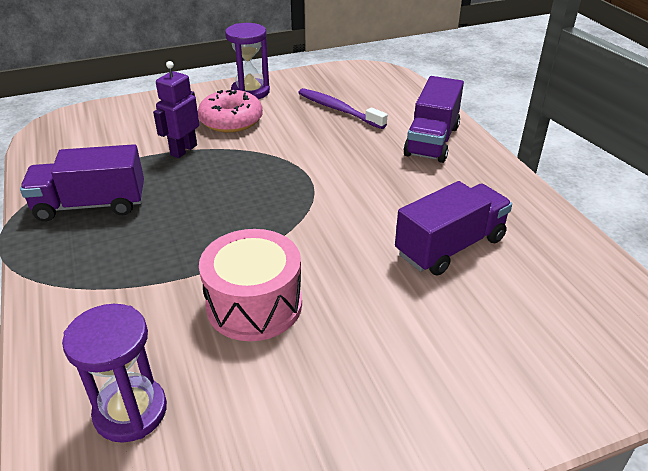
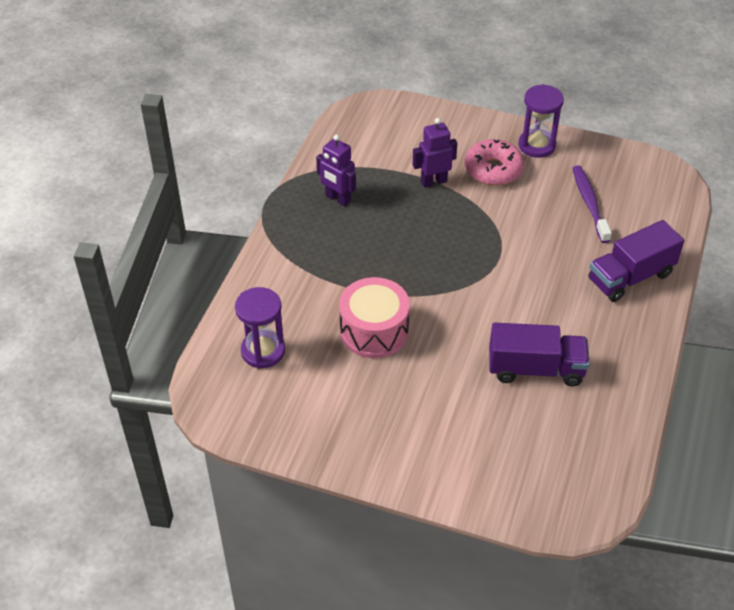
camera: 40 degrees right, 10 degrees up
(91, 205) = (337, 199): purple truck -> purple robot

